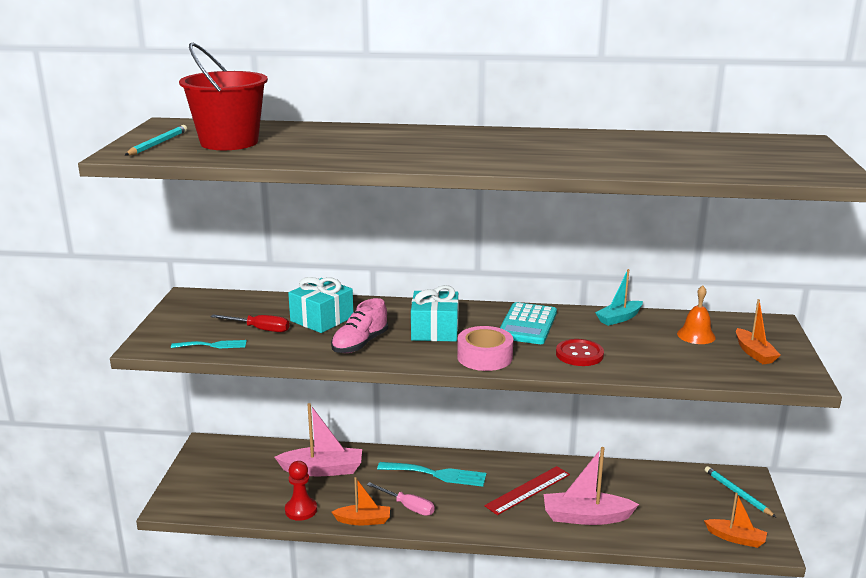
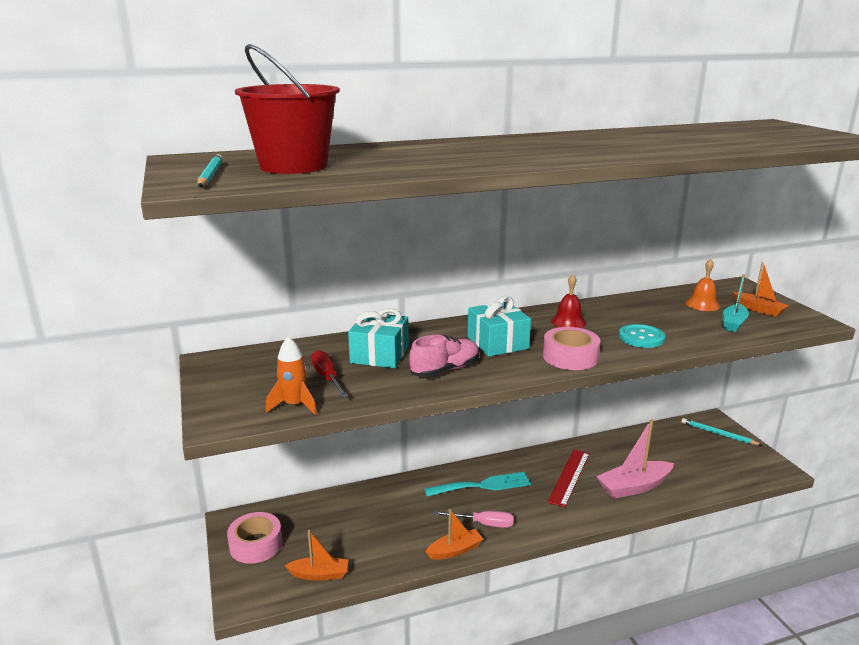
camera: 25 degrees left, 0 degrees up
(210, 468) = (256, 544): none -> pink tape
(213, 345) = (294, 405): turquoise fork -> orange rocket
(260, 329) = (327, 378): red screwdriver -> red screwdriver turned 105 degrees counterclockwise
(301, 510) = (386, 559): red pawn -> none
(322, 470) = (374, 512): pink boat -> none
(360, 344) = (445, 370): pink shoe -> pink shoe turned 135 degrees counterclockwise
(527, 324) = (568, 322): turquoise calculator -> red bell
(579, 354) = (641, 338): red button -> turquoise button
(619, 318) = (631, 302): turquoise boat -> turquoise boat (733, 323)
(736, 538) = (751, 470): orange boat -> orange boat (319, 574)

